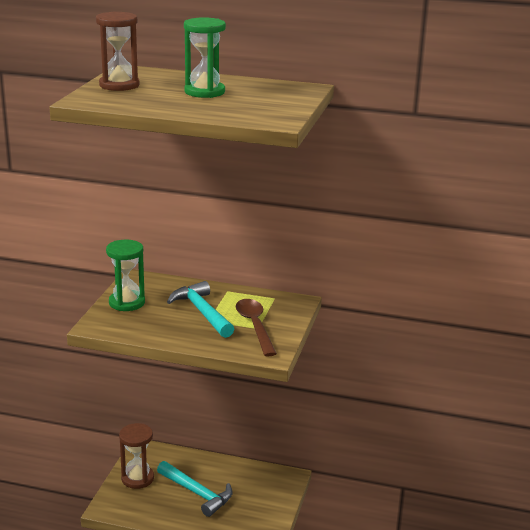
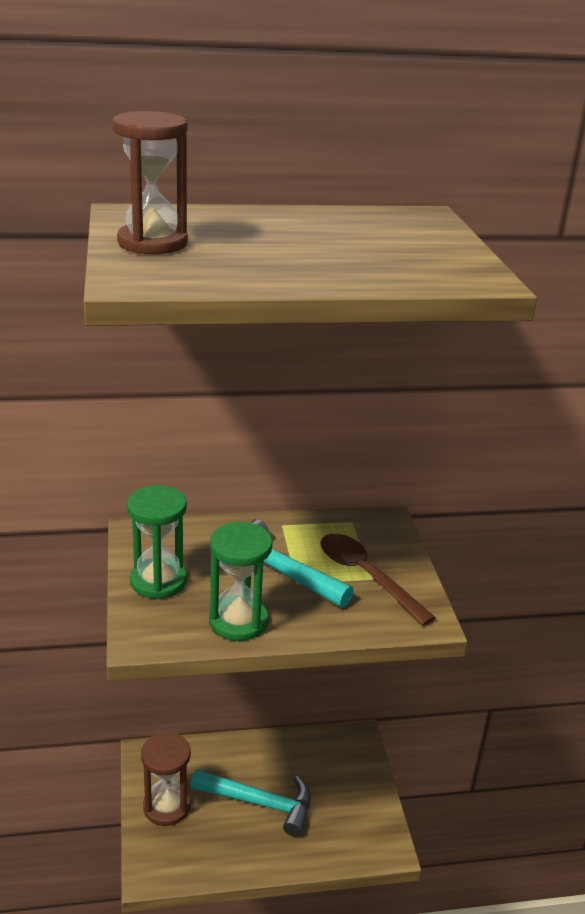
camera: 25 degrees left, 5 degrees up
(204, 92) = (300, 239): green hourglass -> green hourglass (238, 621)

